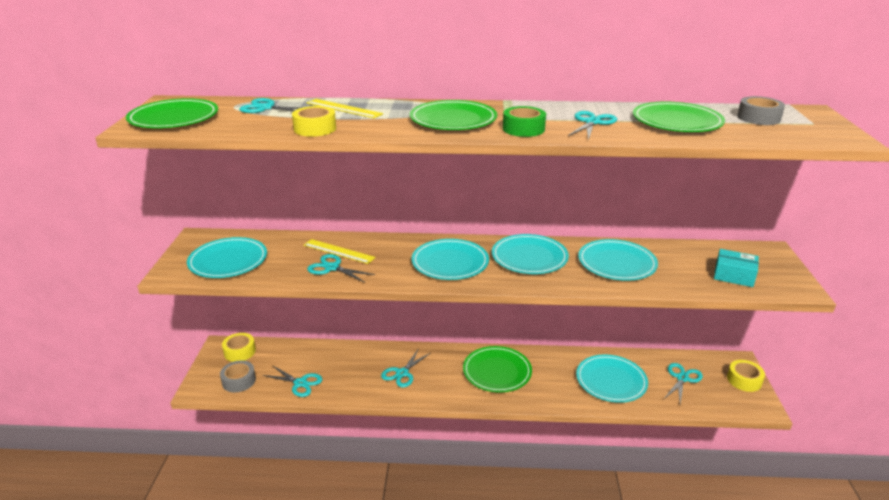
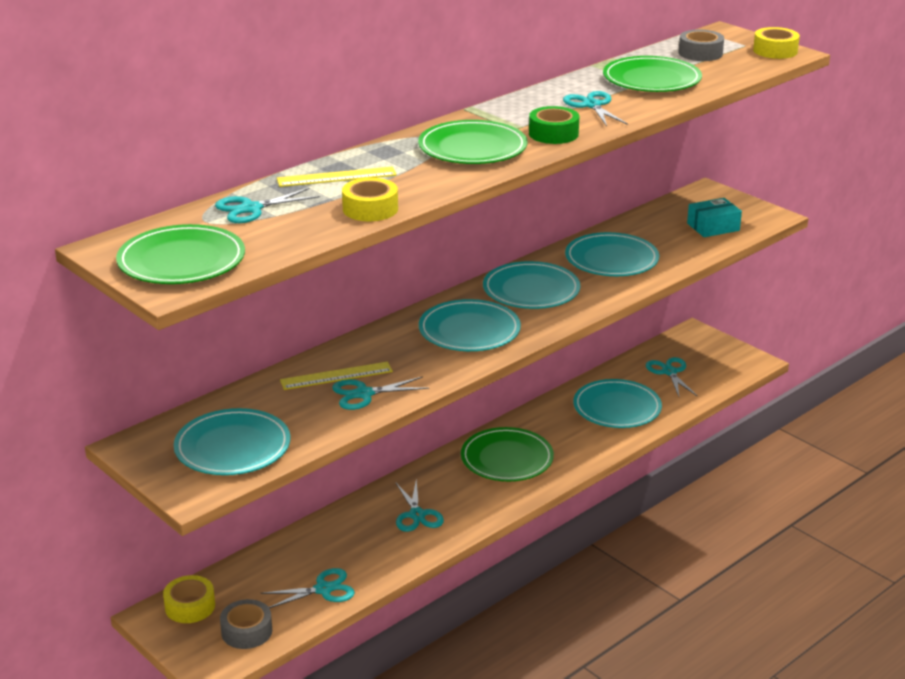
camera: 45 degrees left, 0 degrees up
(744, 380) = (716, 346): yellow tape -> yellow tape (775, 51)

